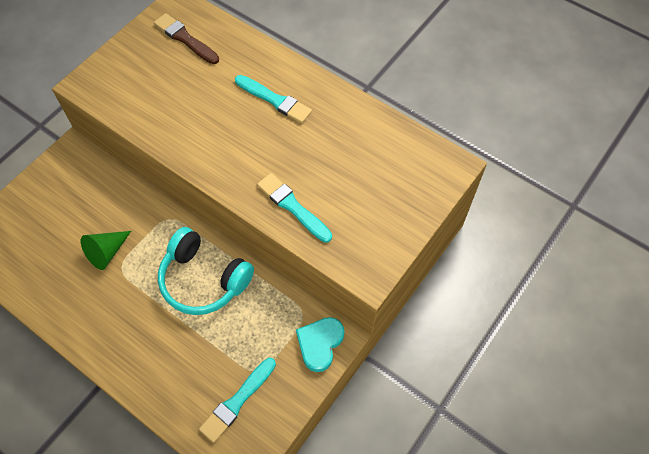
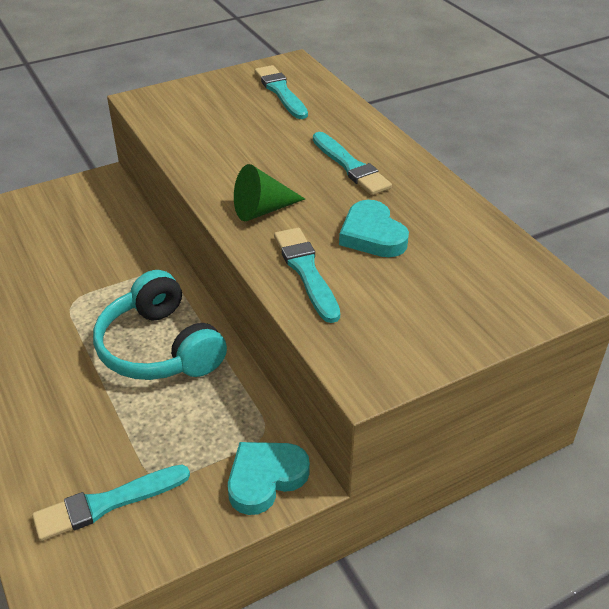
camera: 25 degrees right, 20 degrees down
(107, 252) = (68, 282): green cone -> green cone (263, 210)
(185, 39) = (280, 91): brown brush -> turquoise brush
(319, 159) = (372, 235): none -> turquoise heart

